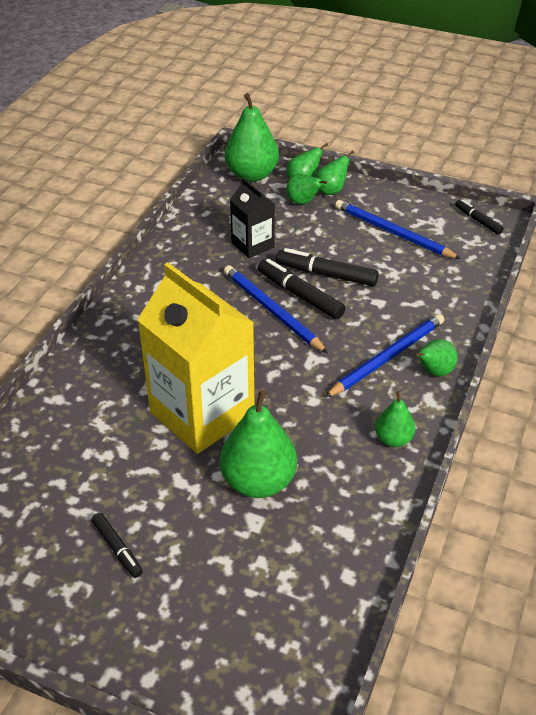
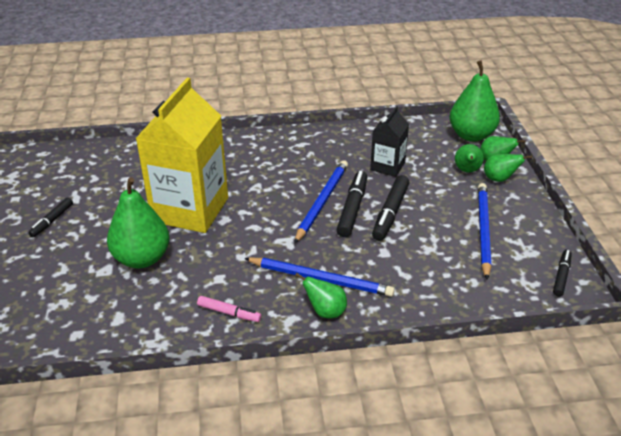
camera: 60 degrees right, 5 degrees down
(326, 274) = (390, 213): black marker -> black marker turned 150 degrees counterclockwise
(393, 439) = (229, 313): green pear -> pink marker

